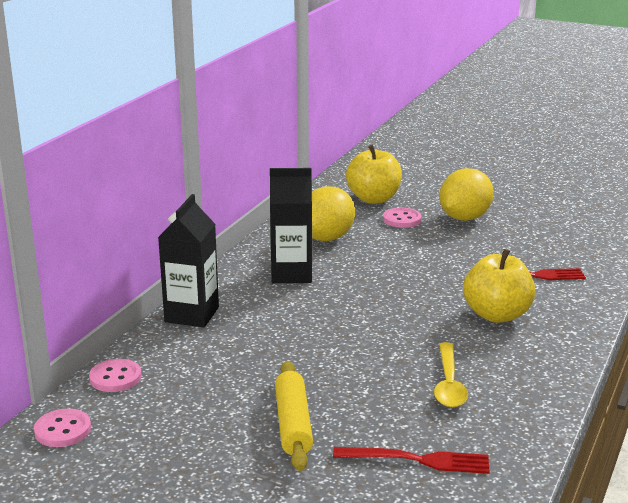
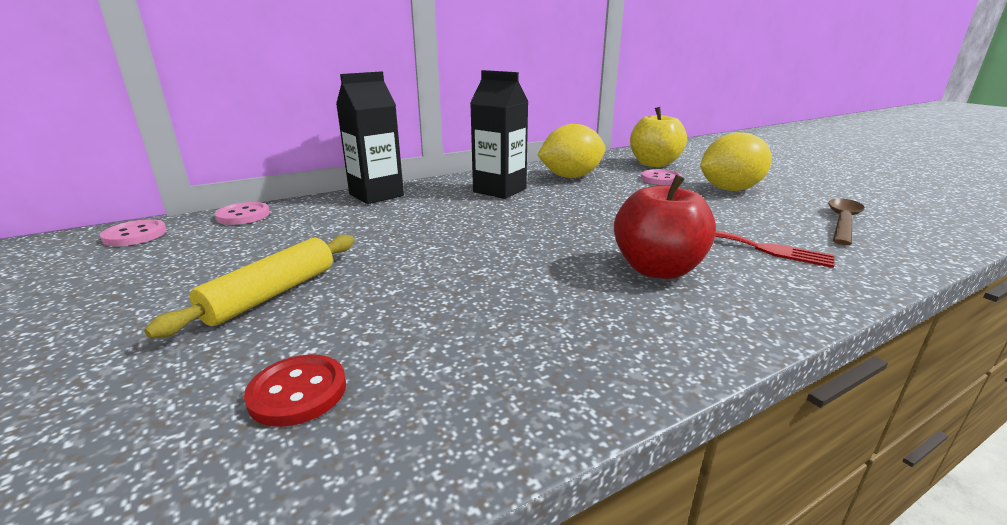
camera: 35 degrees right, 0 degrees up
(418, 460) = (298, 392): red fork -> red button
(449, 384) = (490, 317): yellow spoon -> none
(497, 315) = (657, 269): yellow apple -> red apple
(562, 233) = (842, 222): none -> brown spoon

